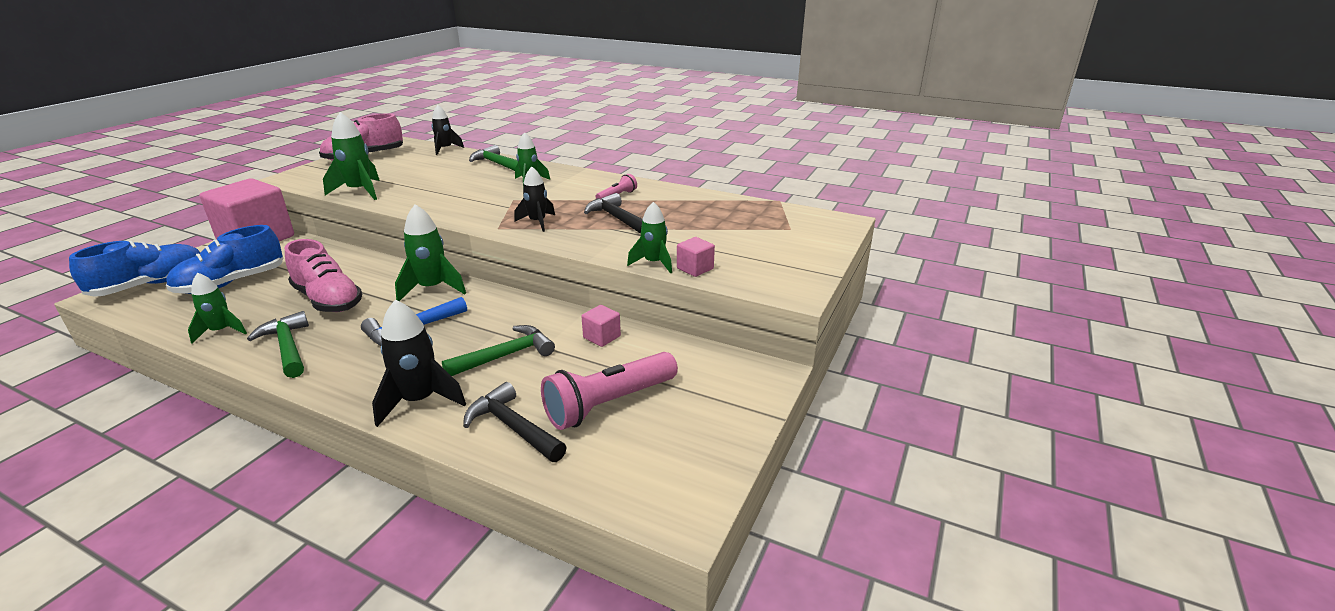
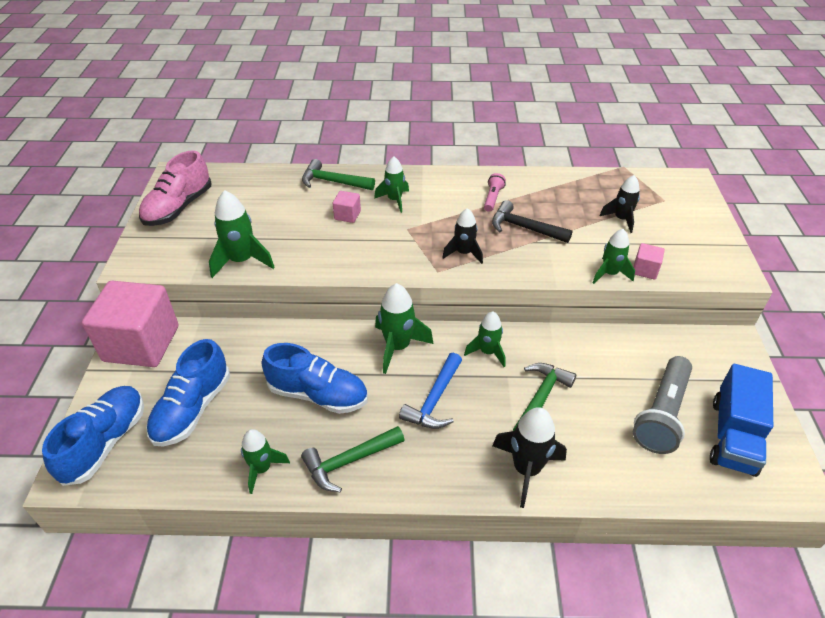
camera: 25 degrees left, 15 degrees up
(287, 347) = (349, 461): green hammer -> green hammer turned 60 degrees counterclockwise
(328, 300) = (318, 394): pink shoe -> blue shoe
(445, 149) = (251, 172): black rocket -> black rocket (621, 219)
(503, 312) = (487, 352): none -> green rocket
(513, 427) = (621, 464): black hammer -> none
(602, 337) = (591, 350): pink cube -> pink cube (347, 215)
(608, 404) = (661, 414): pink flashlight -> grey flashlight
(665, 446) = (733, 436): none -> blue truck

